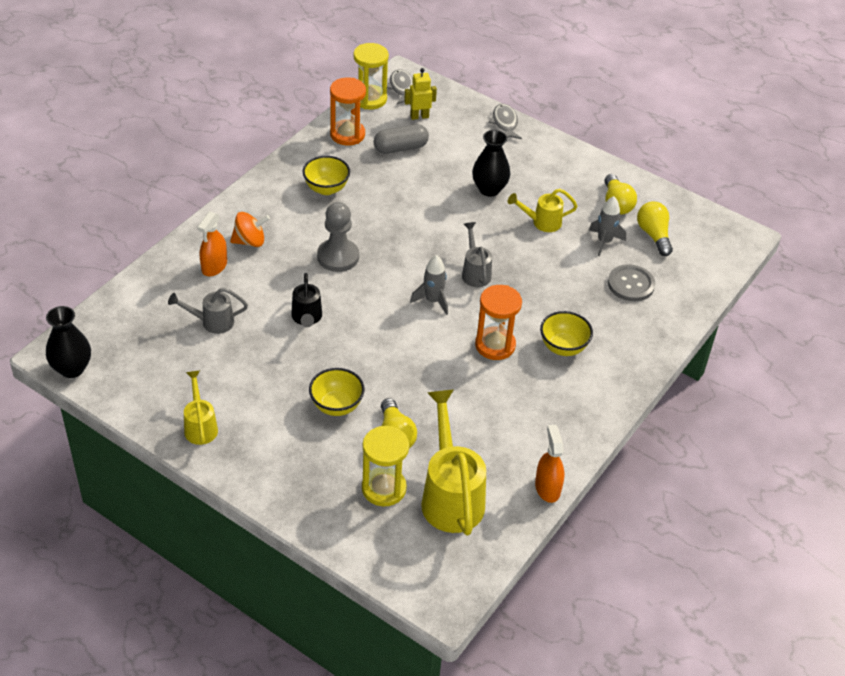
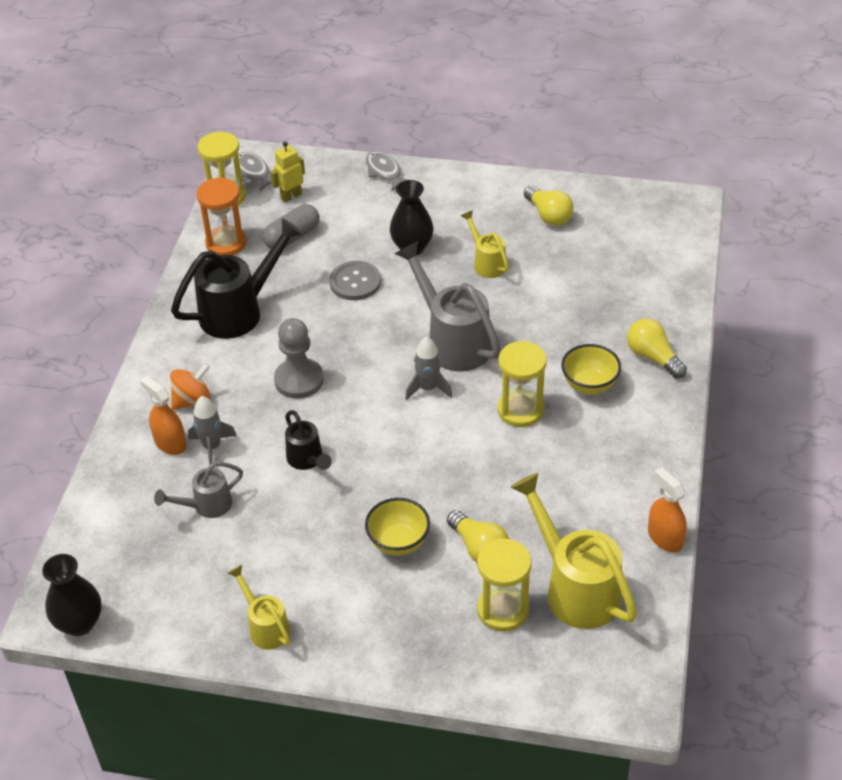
camera: 20 degrees left, 0 degrees up
(214, 266) = (170, 443): orange spray bottle -> orange spray bottle turned 135 degrees clockwise
(326, 189) = (240, 310): yellow bowl -> black watering can
(475, 272) = (452, 340): grey watering can -> grey watering can, size x1.84
(495, 345) = (520, 410): orange hourglass -> yellow hourglass
(541, 222) = (486, 263): yellow watering can -> yellow watering can turned 90 degrees clockwise
(604, 242) = (561, 259): grey rocket -> grey rocket (212, 447)
(631, 284) = (614, 293): grey button -> grey button (355, 282)
(653, 235) = (605, 234): yellow light bulb -> yellow light bulb (653, 357)

